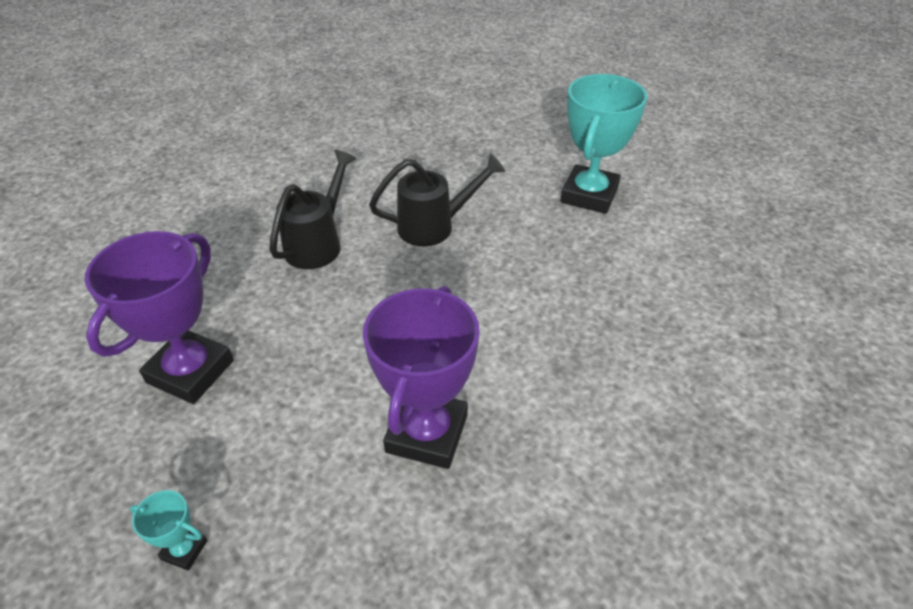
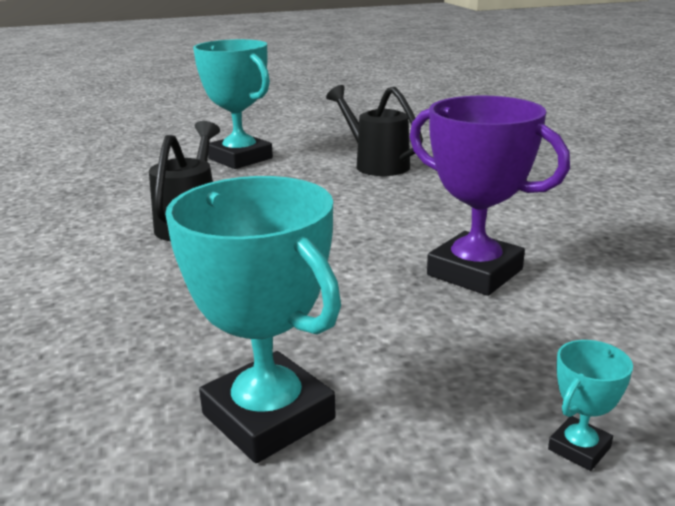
camera: 65 degrees left, 20 degrees down
(190, 371) = (268, 416): purple trophy -> turquoise trophy
(318, 243) = (128, 289): black watering can -> black watering can (376, 164)

